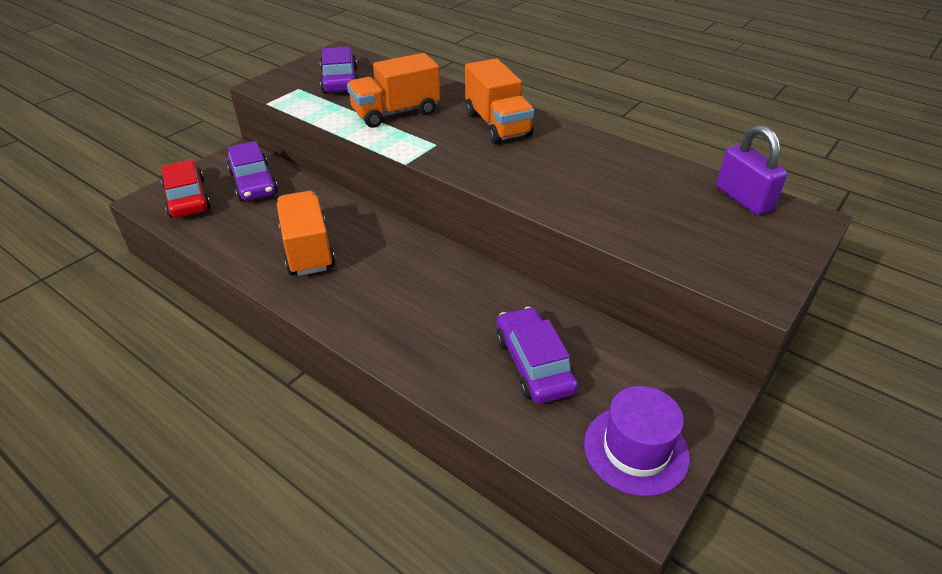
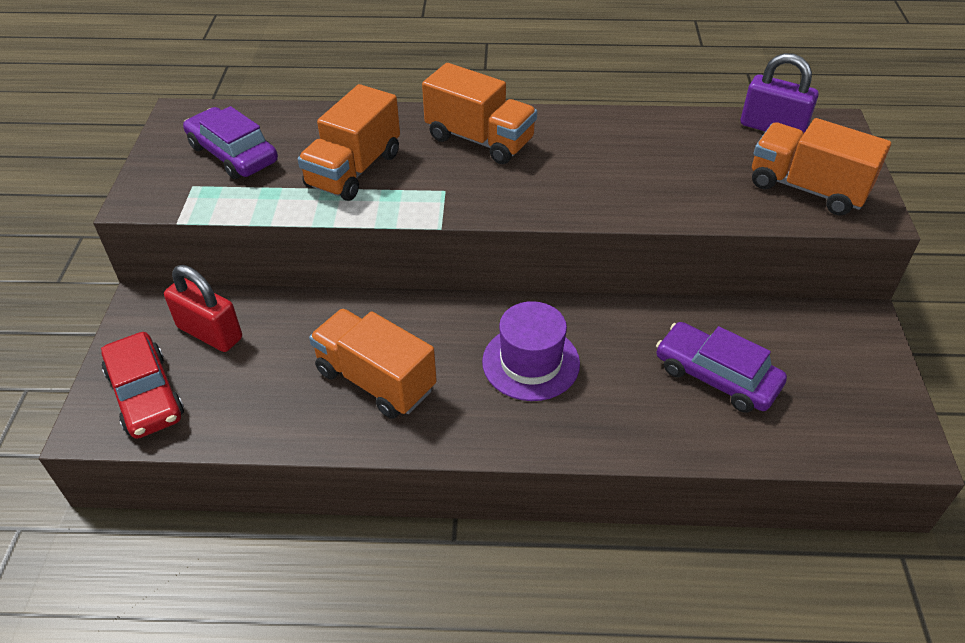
camera: 35 degrees left, 5 degrees up
(187, 198) = (145, 394): red car -> red car turned 150 degrees counterclockwise
(253, 183) = (210, 333): purple car -> red padlock
(636, 450) = (863, 404): purple hat -> purple hat (531, 362)
(720, 250) = (807, 188): none -> orange truck

